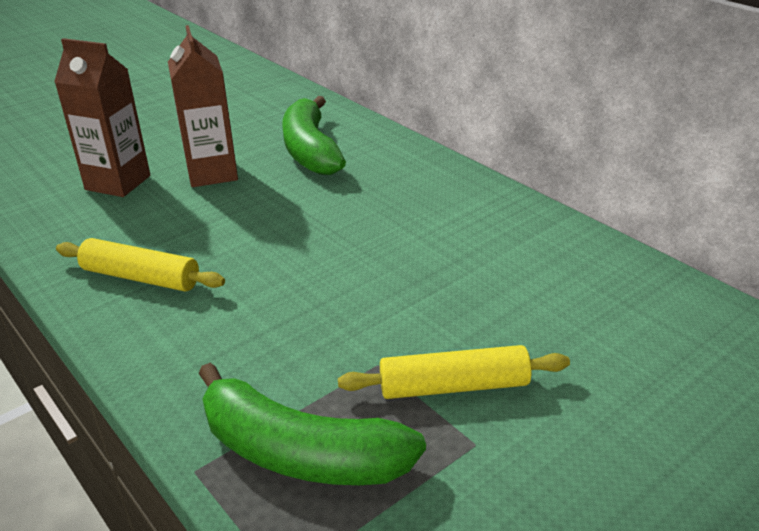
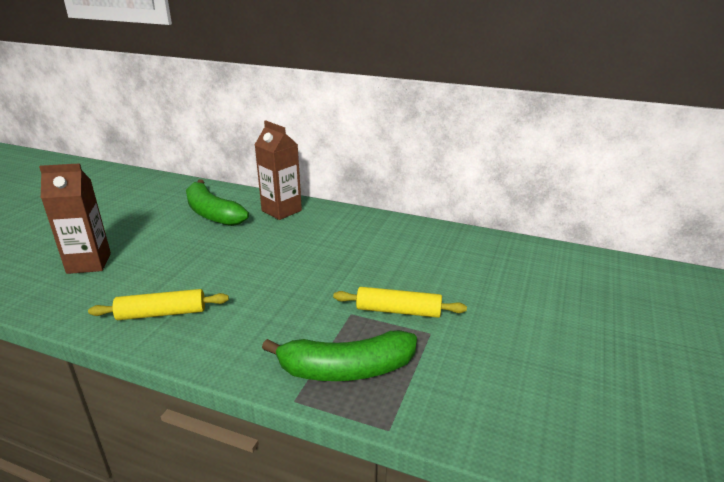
camera: 30 degrees left, 5 degrees down
(212, 173) = (156, 241): brown carton -> brown carton (281, 210)
(453, 386) = (398, 311): yellow rolling pin -> yellow rolling pin turned 45 degrees clockwise

